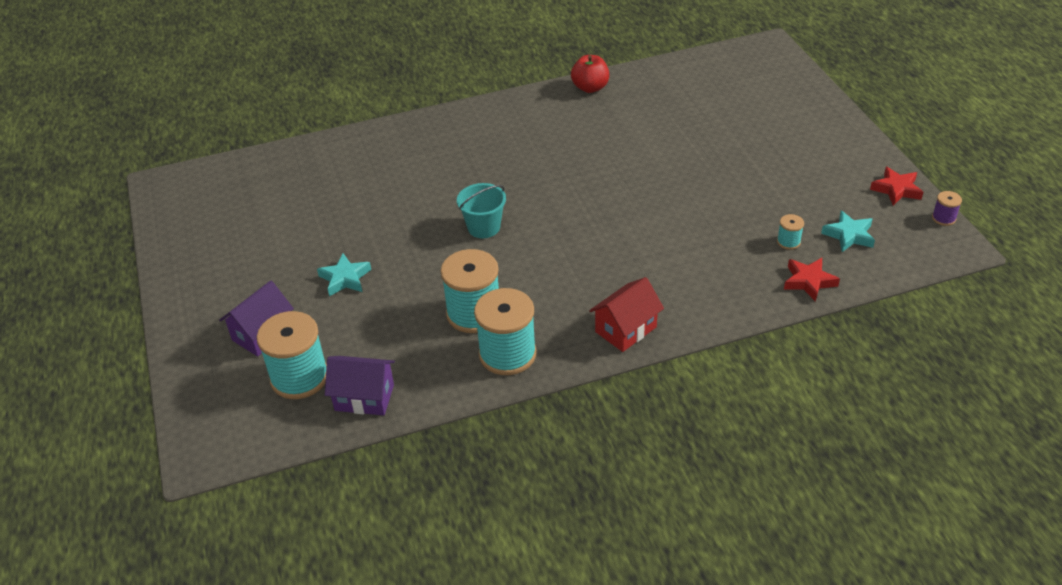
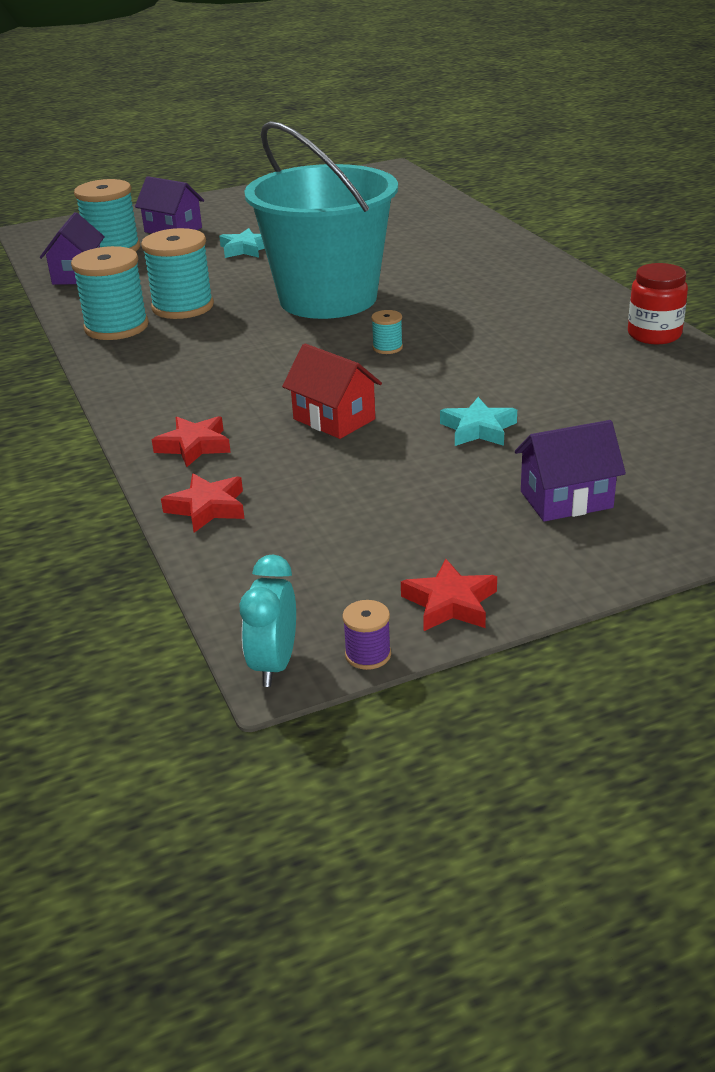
camera: 85 degrees right, 10 degrees down
(483, 227) = (328, 298): turquoise bucket -> turquoise bucket, size x2.48
(590, 88) = (654, 335): red apple -> red jar
(626, 329) = (138, 384): red house -> red house (334, 419)
(728, 292) = (194, 446): none -> red star
(788, 242) = (300, 492): turquoise spool -> turquoise spool (387, 347)
(794, 143) = (566, 500): none -> purple house
(849, 235) = (316, 547): turquoise star -> turquoise star (478, 429)
(958, 250) = (274, 664): none -> turquoise clock

